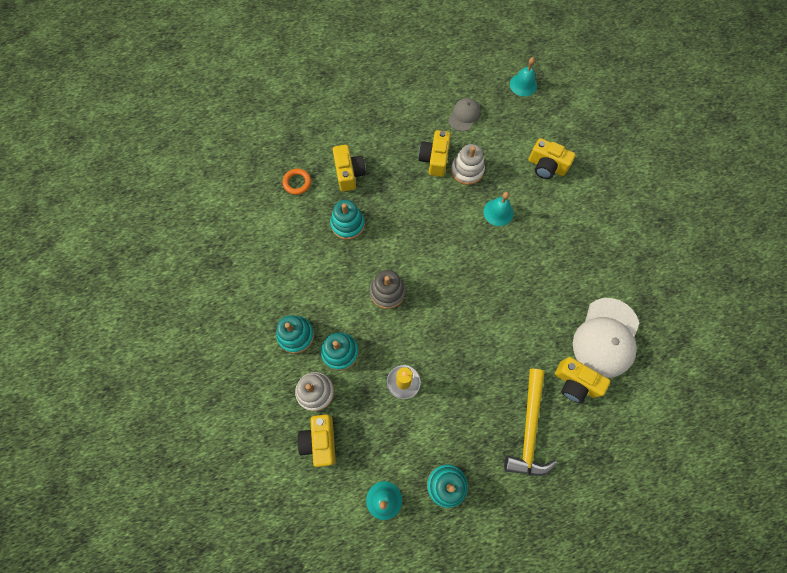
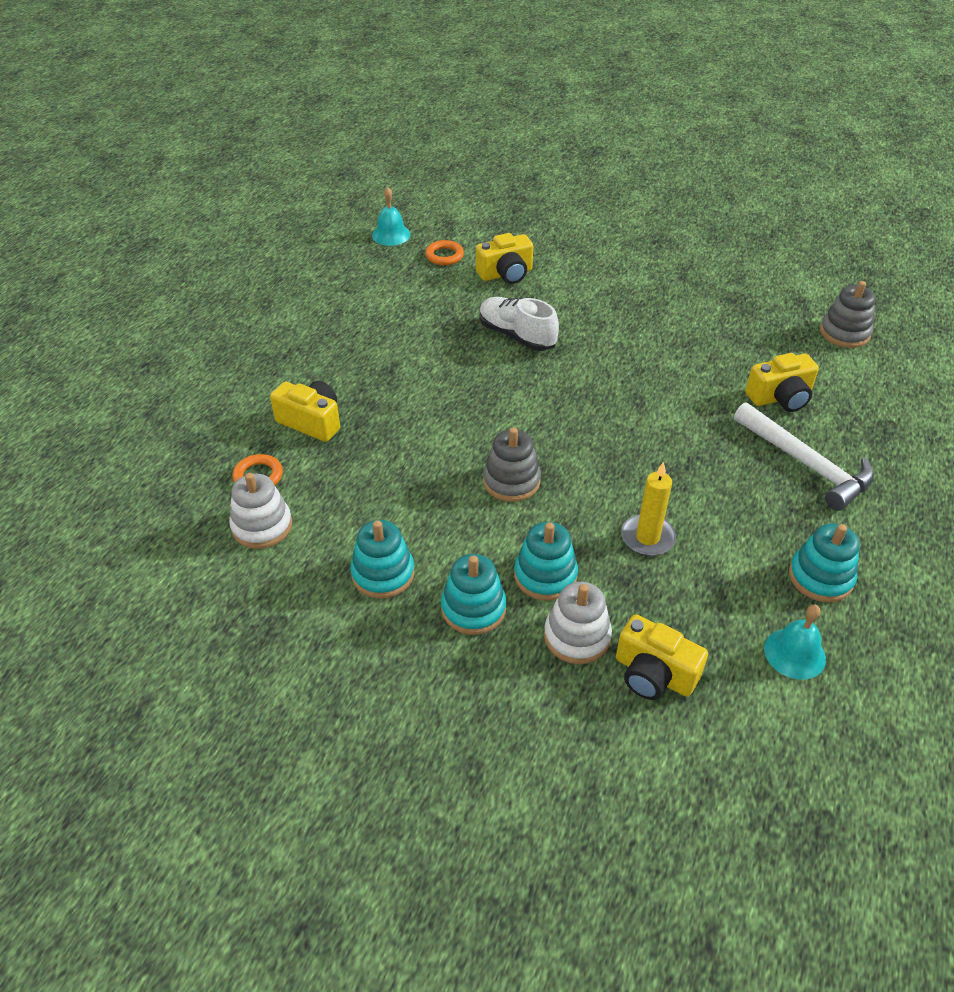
camera: 50 degrees left, 25 degrees down
(348, 224) = (378, 463): turquoise stacking toy -> turquoise stacking toy (383, 573)
(434, 159) = (390, 343): yellow camera -> none
(464, 115) = (368, 292): grey cap -> none
(467, 170) = (437, 328): white stacking toy -> white stacking toy (262, 526)
(498, 212) = (516, 336): turquoise bell -> white shoe
(529, 429) = (806, 464): yellow hammer -> white hammer
(531, 124) = (444, 256): none -> orange ring
(606, 337) = (748, 347): white cap -> none
(675, 385) = (844, 333): none -> grey stacking toy

